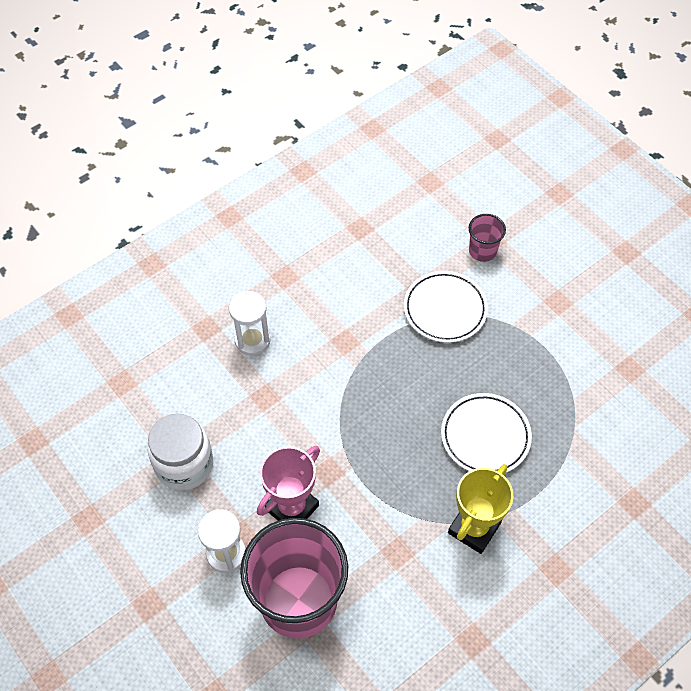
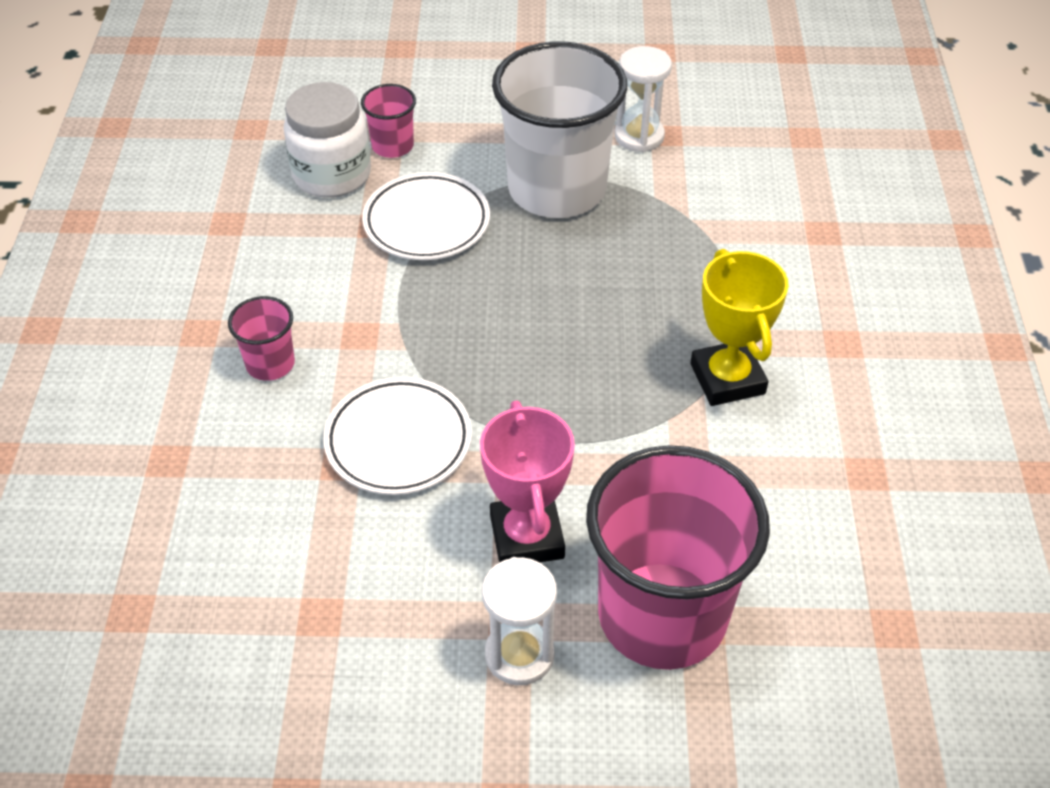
camera: 50 degrees left, 10 degrees down
(184, 465) = (339, 618): white jar -> white jar (332, 175)
(252, 340) = (247, 423): white hourglass -> white hourglass (639, 136)
(293, 320) = (270, 364): none -> pink cup
(485, 436) = (623, 294): white plate -> white plate (398, 441)
(529, 348) = (557, 189): none -> white cup

